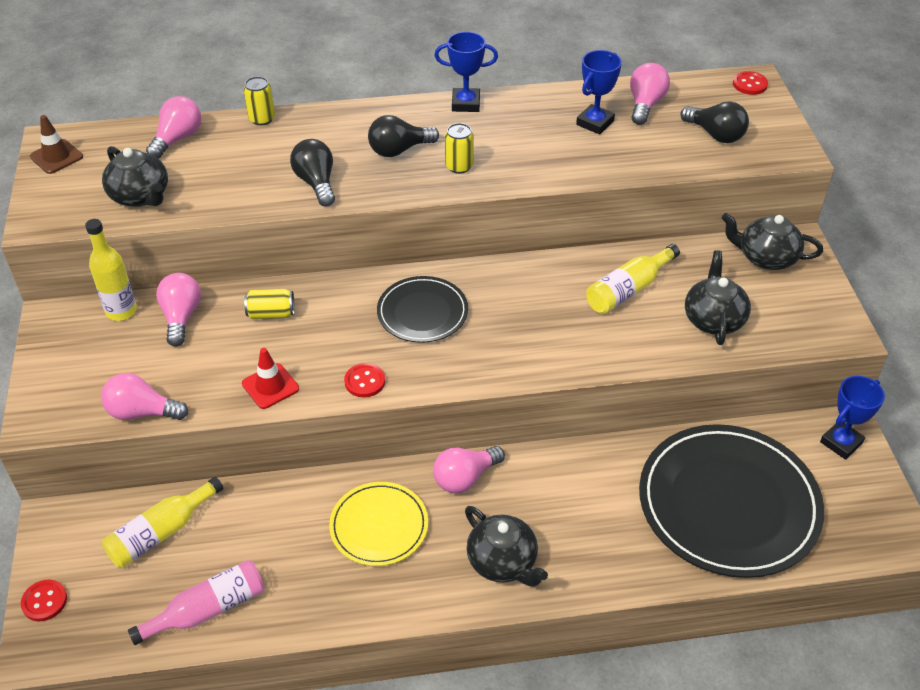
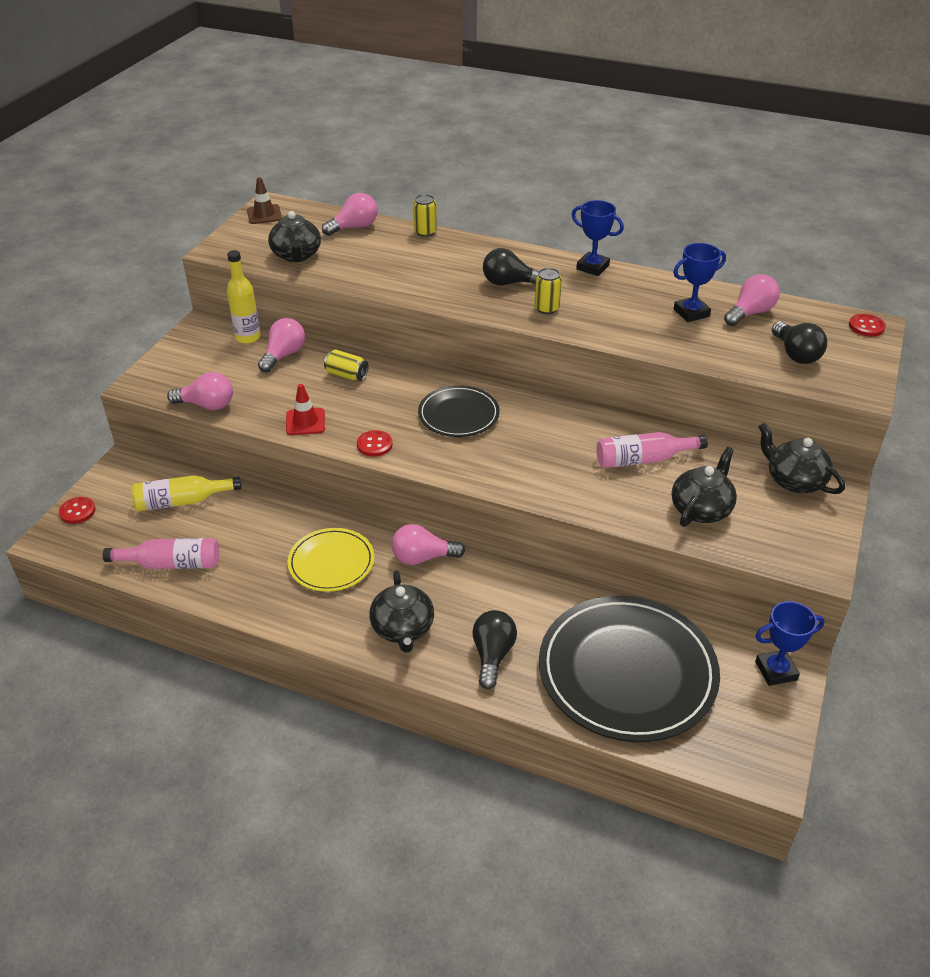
camera: 30 degrees right, 5 degrees down
(142, 412) = (207, 405): pink light bulb -> pink light bulb turned 150 degrees clockwise
(316, 183) = (426, 285): black light bulb -> black light bulb (492, 655)
(628, 289) = (643, 459): yellow bottle -> pink bottle

